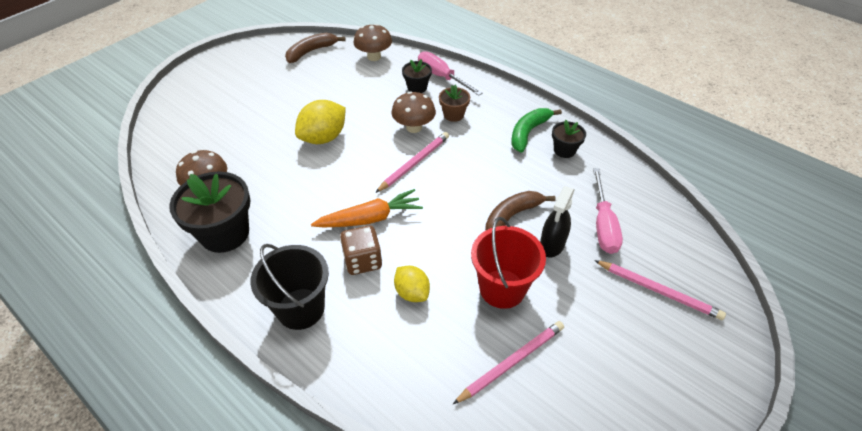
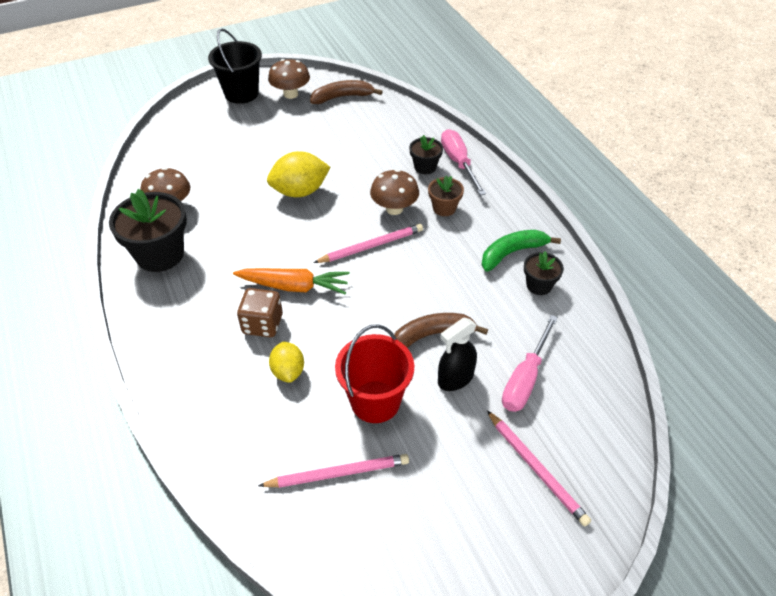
camera: 25 degrees right, 0 degrees up
(301, 308) = (183, 347): black bucket -> black bucket (241, 93)
(374, 57) = (402, 120): brown mushroom -> brown mushroom (291, 94)

